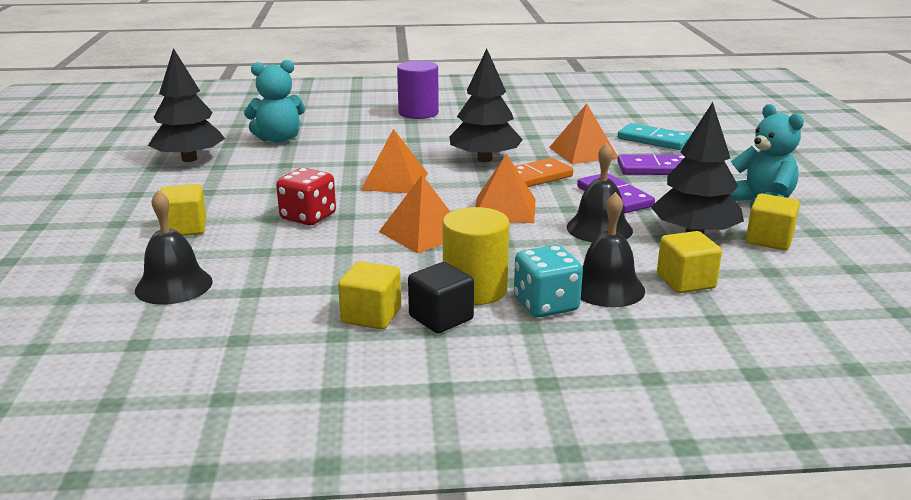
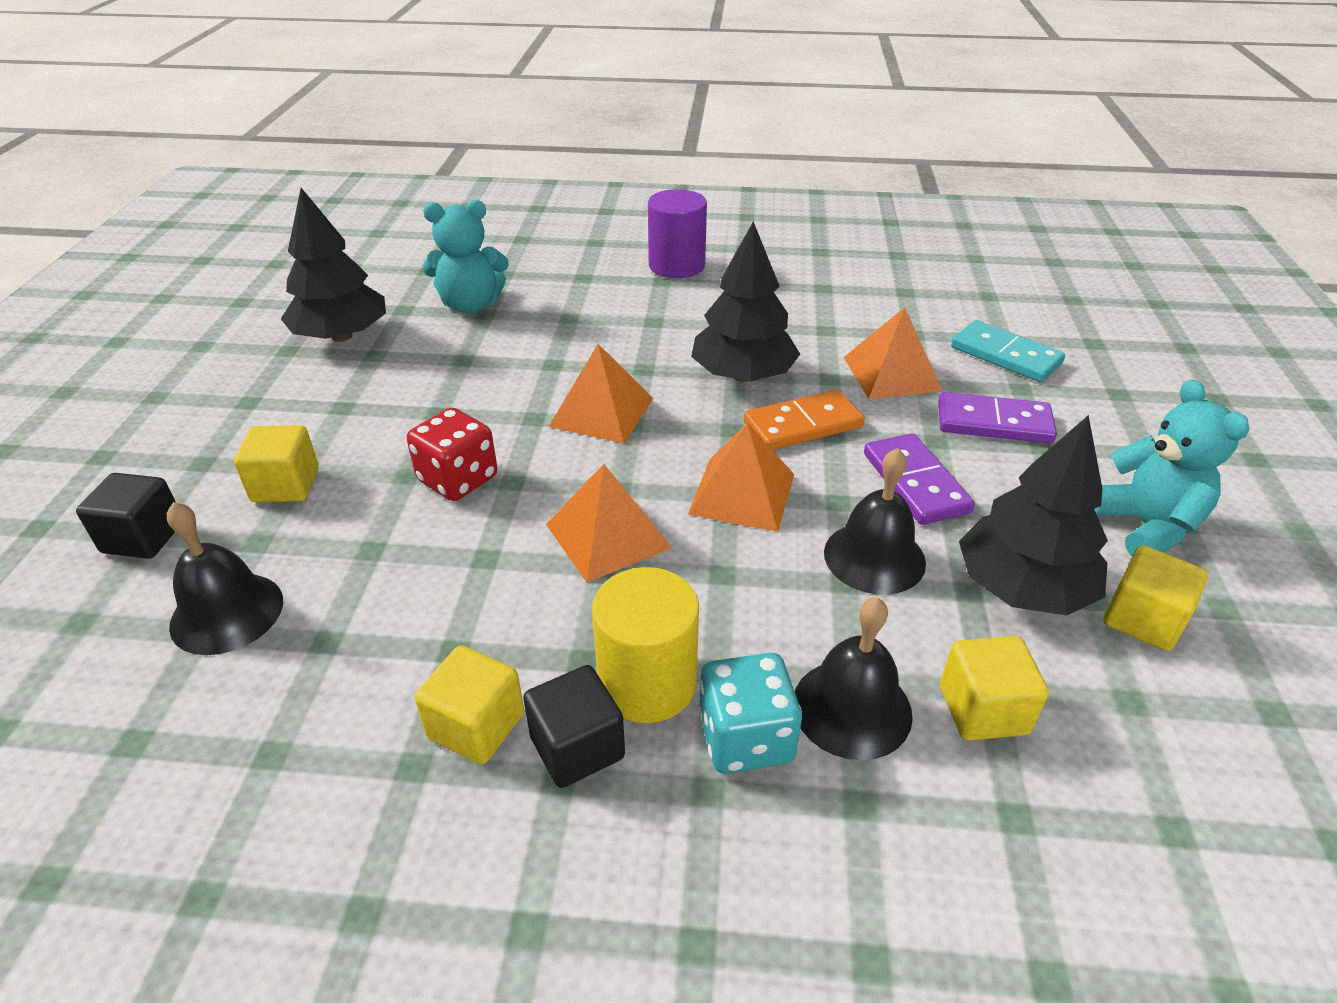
camera: 10 degrees right, 15 degrees up
(92, 259) = (143, 537): none -> black cube

